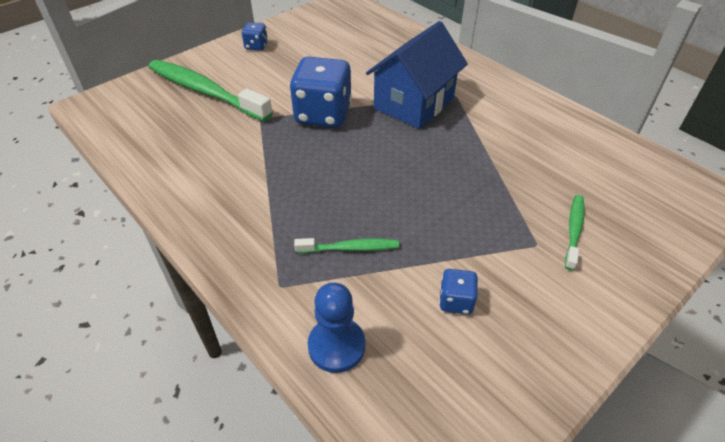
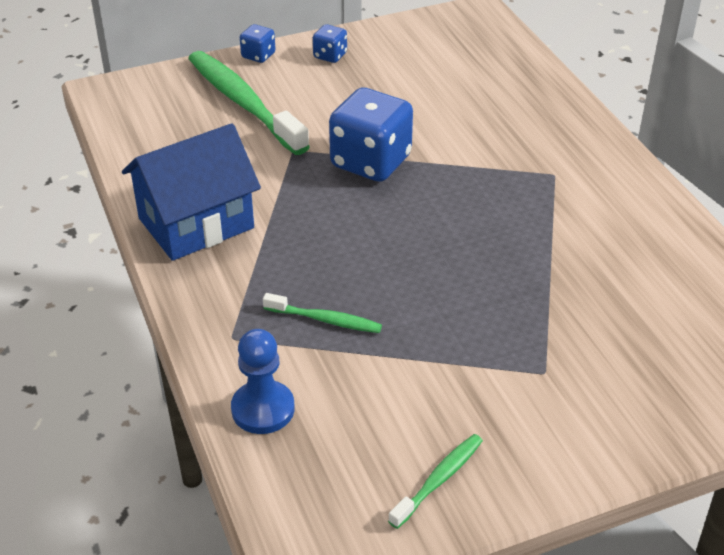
camera: 20 degrees right, 5 degrees down
(414, 103) = (493, 173): blue house -> blue house (196, 223)
(456, 301) = (413, 403): blue dice -> blue dice (258, 55)
(574, 230) = (601, 369): green toothbrush -> green toothbrush (439, 480)

